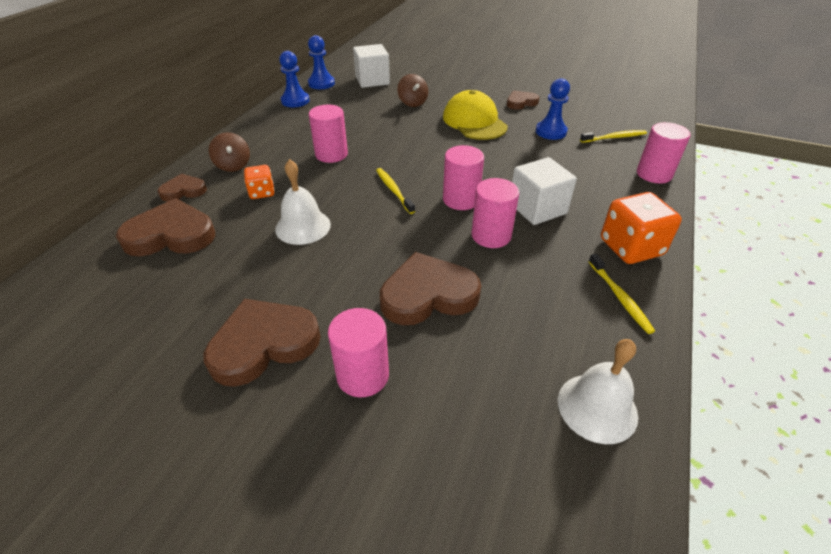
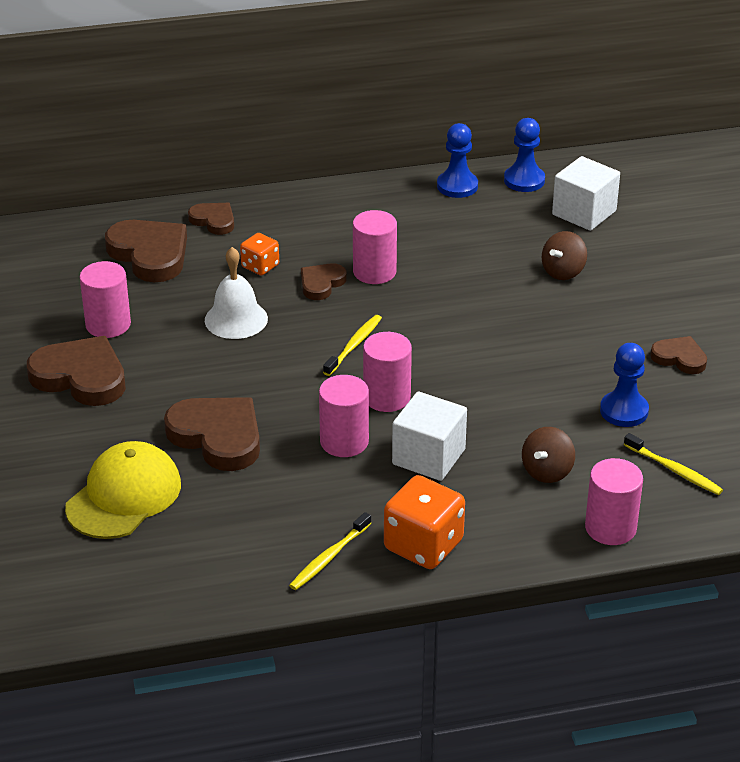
camera: 55 degrees right, 5 degrees down
(233, 166) = (283, 223): brown spinning top -> brown spinning top (547, 471)
(315, 177) = (321, 284): none -> brown heart
(362, 375) = (96, 442): pink cylinder -> pink cylinder (108, 325)
(474, 121) = (574, 340): yellow cap -> yellow cap (124, 496)
(597, 407) = (173, 579): white bell -> none

